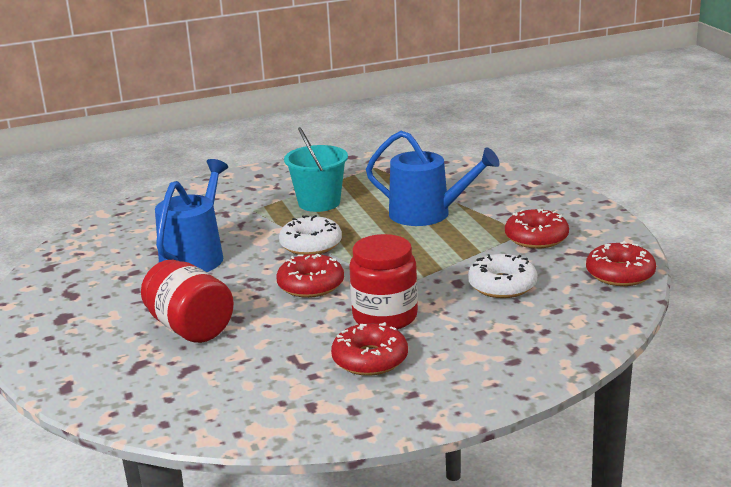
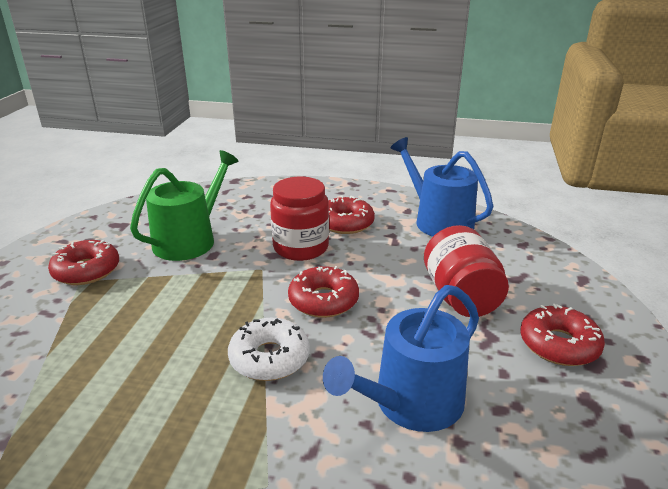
camera: 150 degrees left, 5 degrees up
(319, 203) = (170, 447): turquoise bucket -> none
(427, 214) = (102, 349): blue watering can -> blue watering can (438, 221)
(502, 285) = (190, 240): white donut -> green watering can
(620, 274) = (109, 218): red donut -> red donut (559, 344)

